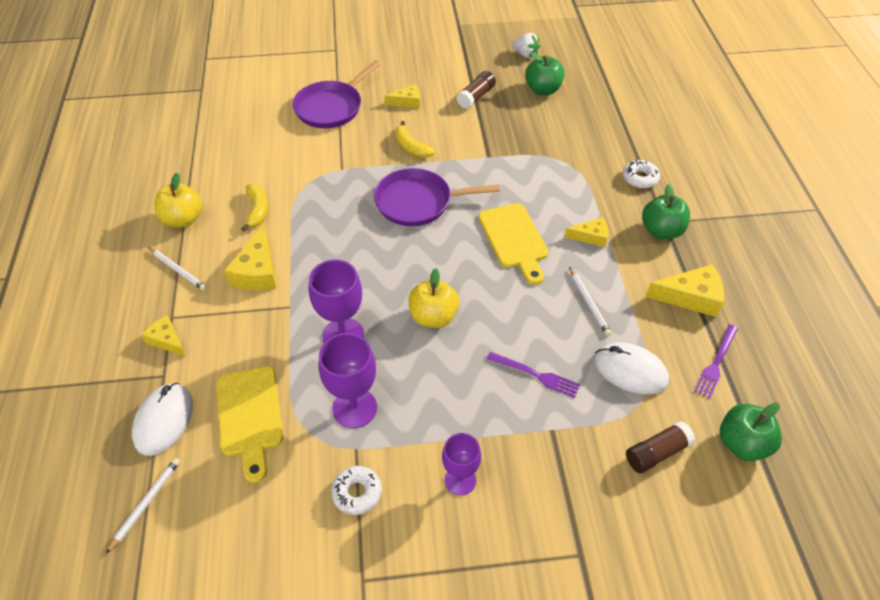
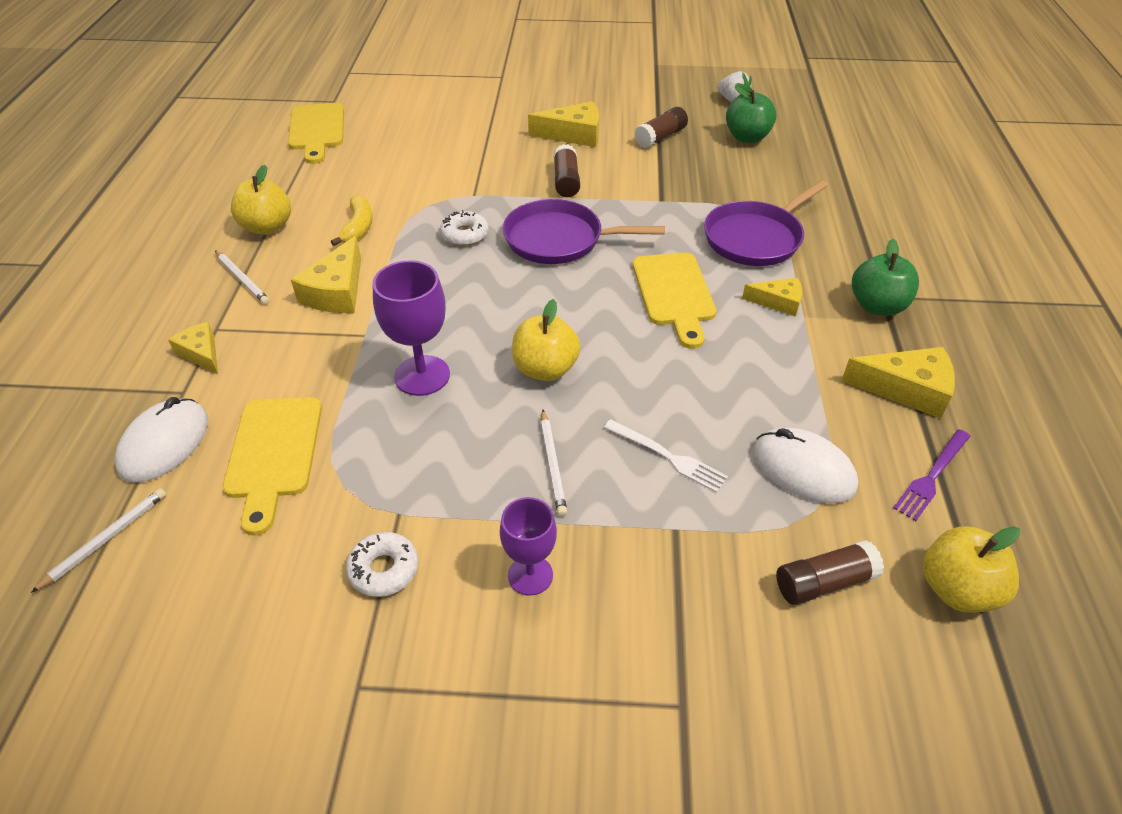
camera: 10 degrees right, 5 degrees down
(195, 120) = (317, 130): none -> yellow cutting board
(331, 107) = (480, 132): purple pan -> purple pan (755, 238)
(354, 408) = (411, 463): purple goblet -> none
(407, 102) = (573, 135): yellow cheese -> yellow cheese, size x1.60
(411, 147) = (566, 181): yellow banana -> brown glue stick
(536, 375) = (668, 457): purple fork -> white fork
(588, 303) = (760, 379): white pencil -> white pencil (552, 464)
(640, 178) = (857, 244): white donut -> white donut (465, 234)
(742, 444) = (957, 589): green apple -> yellow apple

